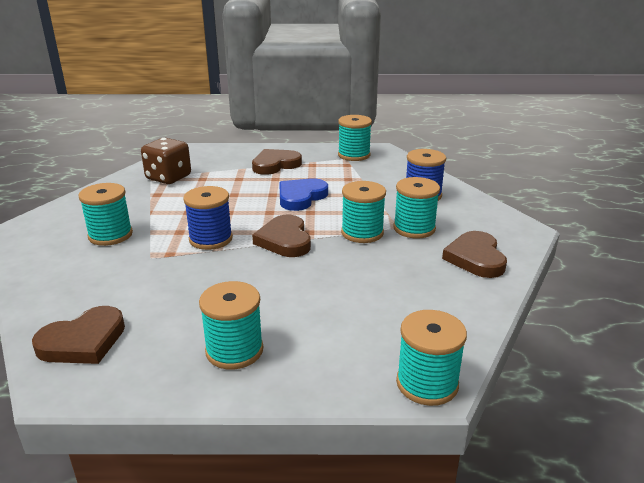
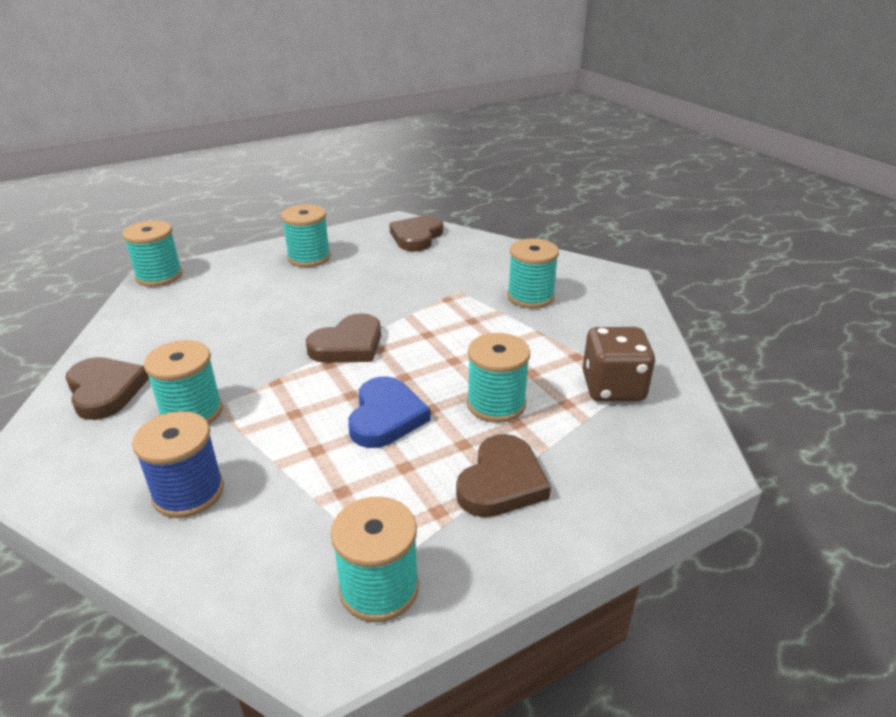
camera: 150 degrees right, 5 degrees up
(210, 239) = (428, 322): blue spool -> none
(285, 240) = (348, 345): brown heart -> brown heart turned 90 degrees clockwise
(362, 233) = (261, 383): turquoise spool -> turquoise spool (496, 404)

